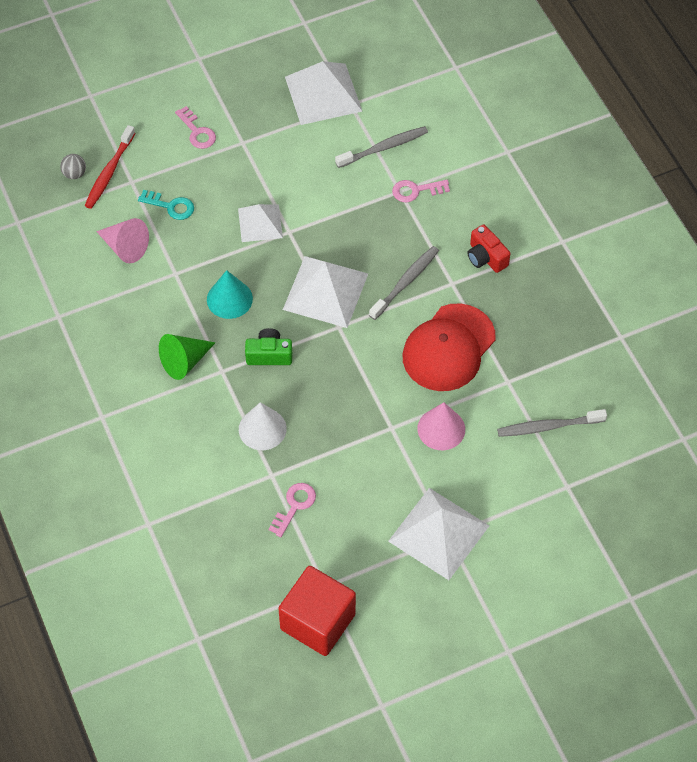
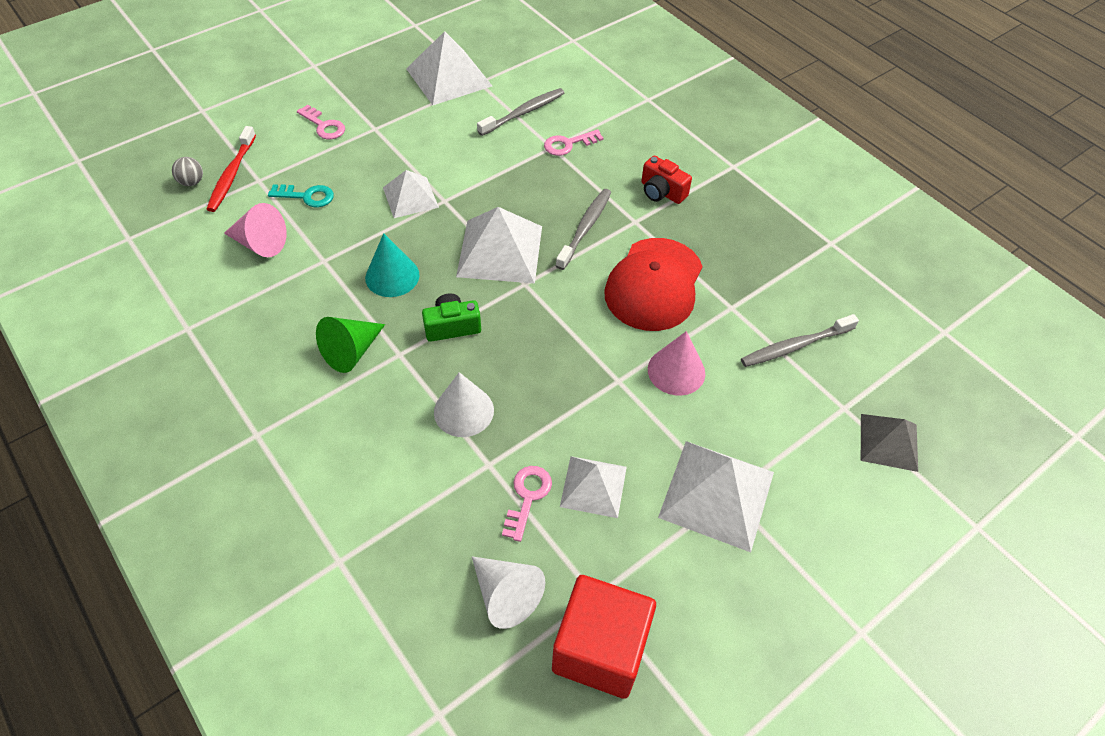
camera: 15 degrees left, 5 degrees down
(261, 572) = (506, 595): none -> white cone
(346, 508) = (593, 486): none -> white pyramid
(591, 521) = (889, 442): none -> grey pyramid

